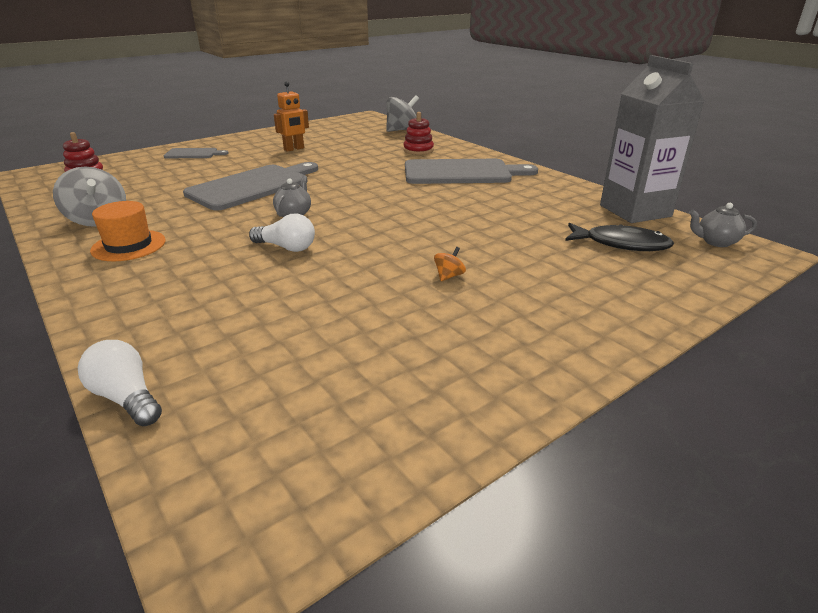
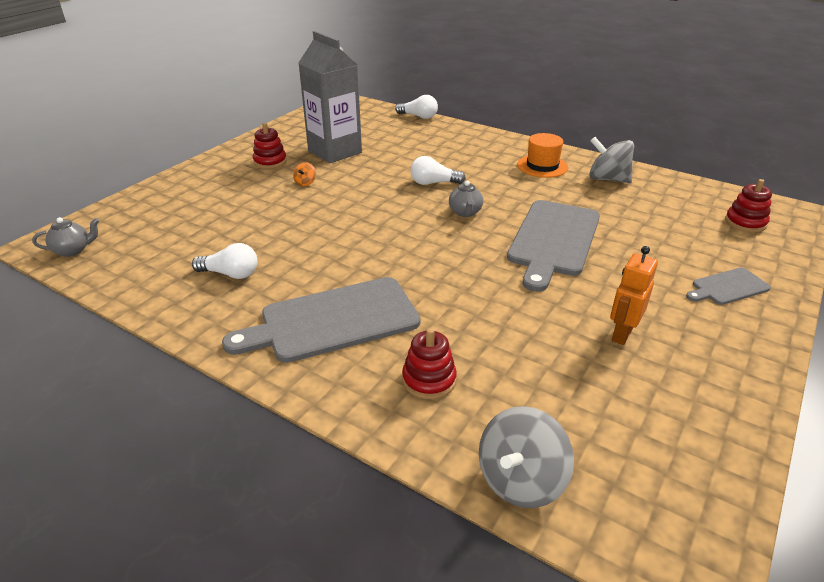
camera: 160 degrees right, 5 degrees up
(497, 325) = (270, 161): none -> red stacking toy
(539, 203) = (230, 274): none -> white light bulb
(621, 244) = (166, 232): black fish -> none
(635, 211) = (124, 282): grey carton -> grey carton (335, 152)

